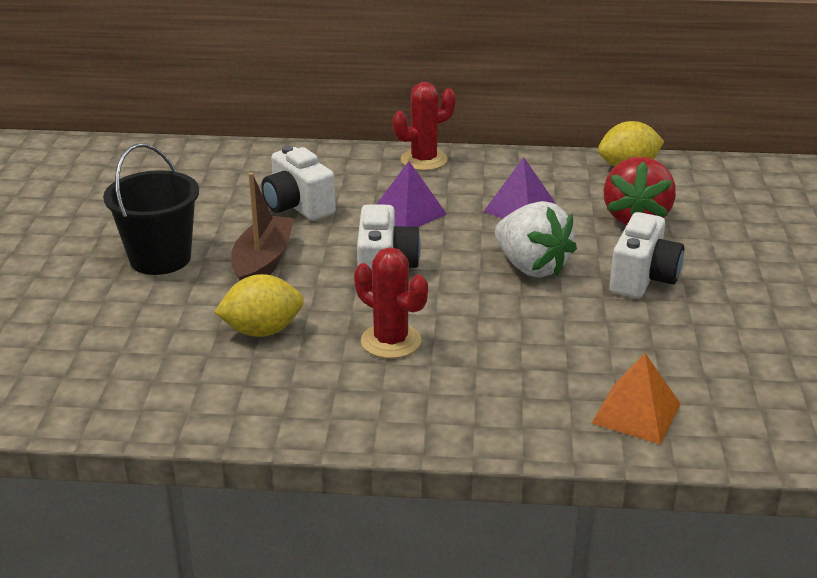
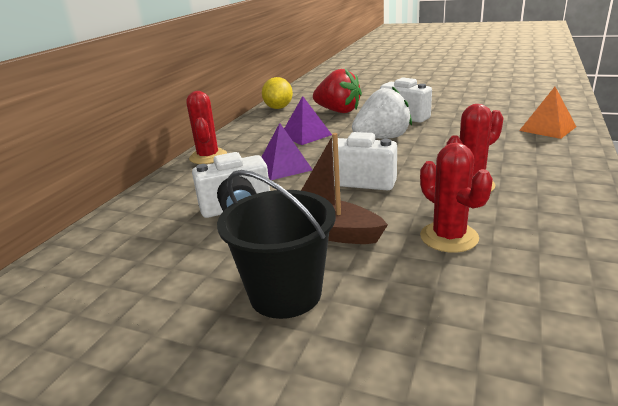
camera: 70 degrees left, 5 degrees down
(262, 331) = (449, 237): yellow lemon -> red cactus

